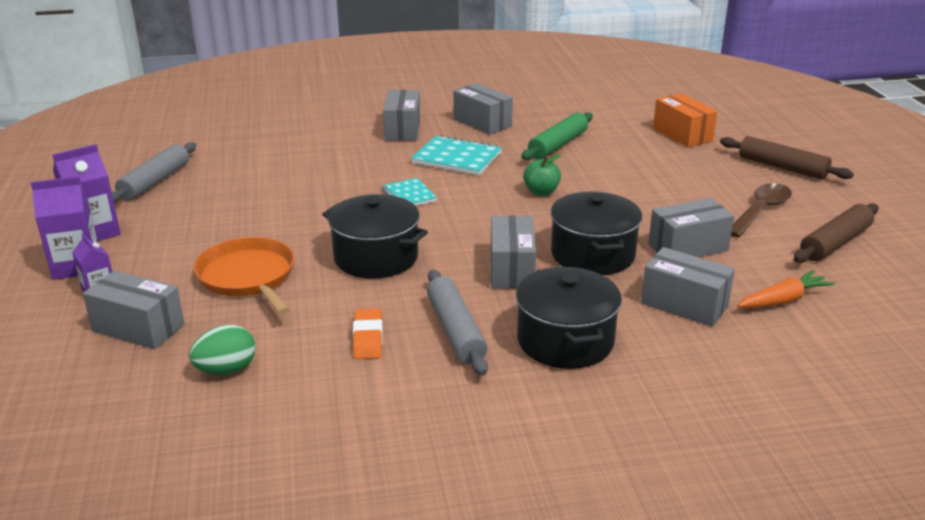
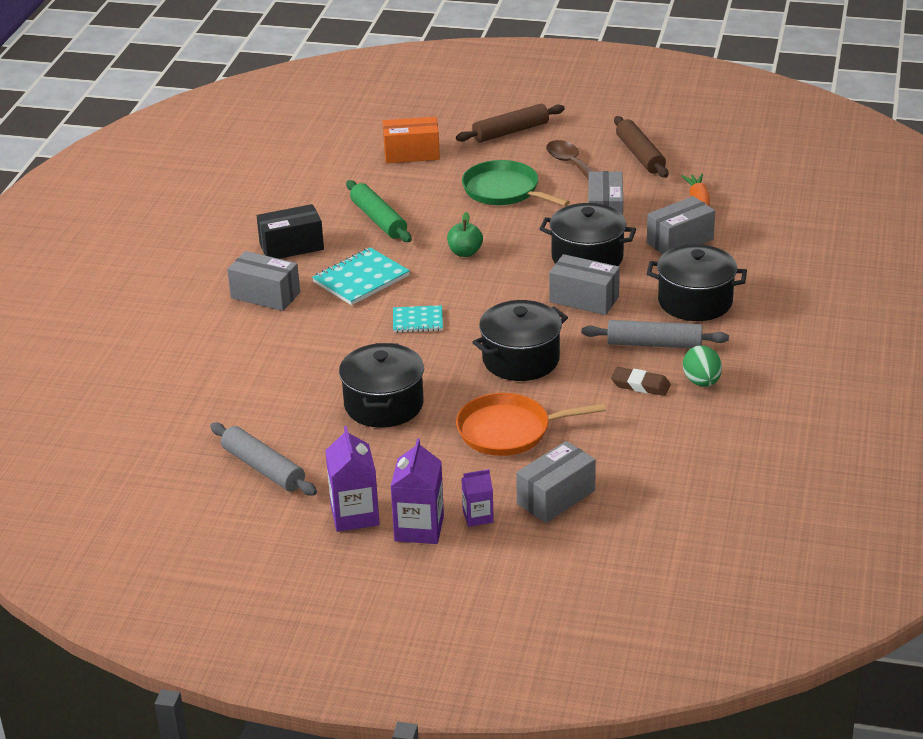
camera: 65 degrees left, 5 degrees up
(226, 370) = (644, 457): green egg -> green egg (701, 382)
(266, 209) = (384, 405): none -> black pot
(368, 338) = (640, 385): orange eraser -> brown eraser
(482, 123) = (291, 247): grey box -> black box
(670, 187) = (504, 190): none -> green pan

